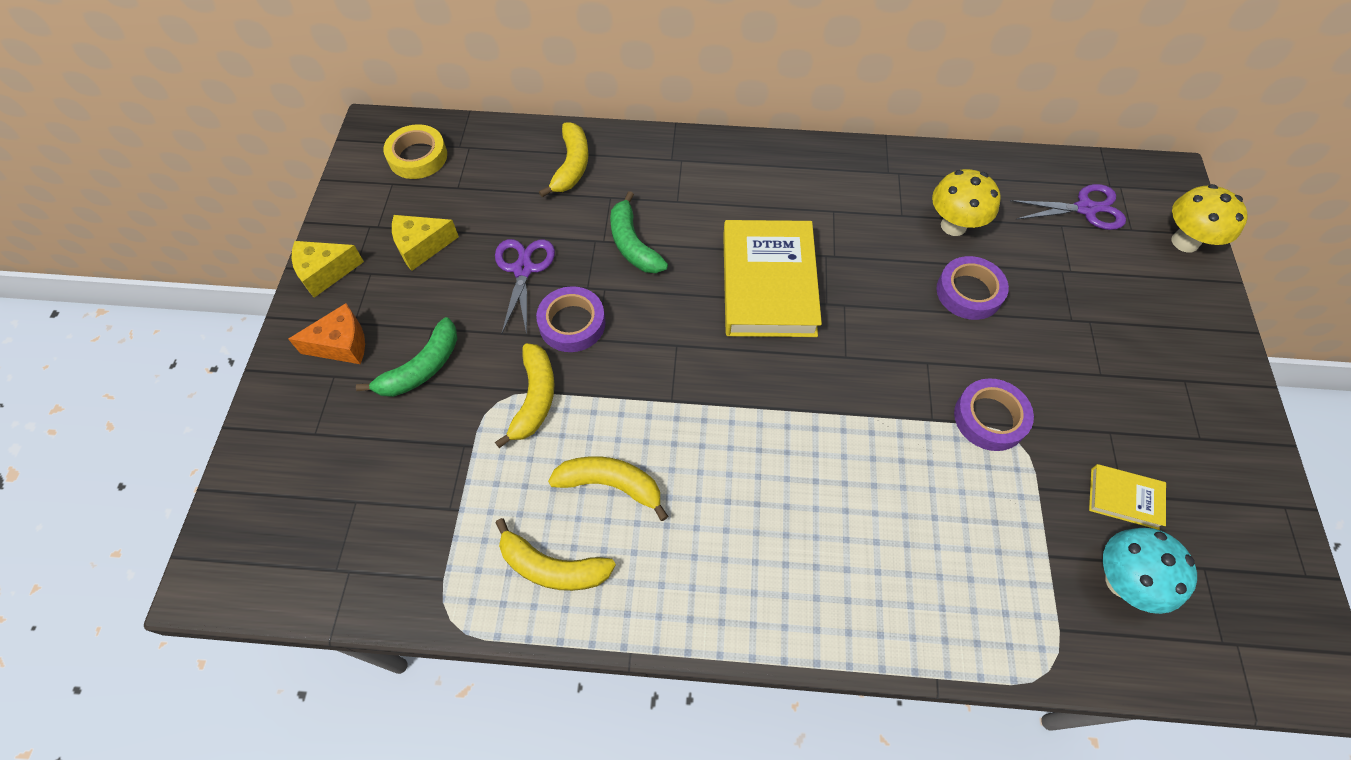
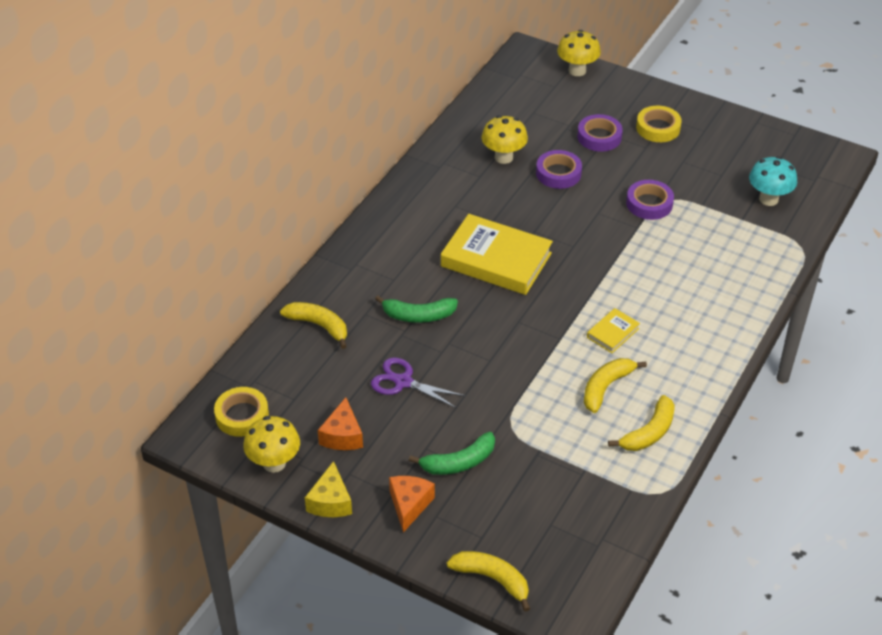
camera: 65 degrees left, 15 degrees down
(363, 206) = (274, 463): none -> yellow mushroom
(421, 247) = (342, 436): yellow cheese -> orange cheese
(421, 368) = (459, 462): green banana -> green banana turned 90 degrees clockwise
(534, 398) = (520, 407): yellow banana -> yellow banana (492, 579)
(572, 323) = (468, 369): purple tape -> purple tape (599, 137)
(1085, 209) = (527, 97): purple scissors -> none
(1124, 498) = (724, 176): yellow book -> yellow book (613, 333)
(1154, 376) = (658, 128): none -> yellow tape

